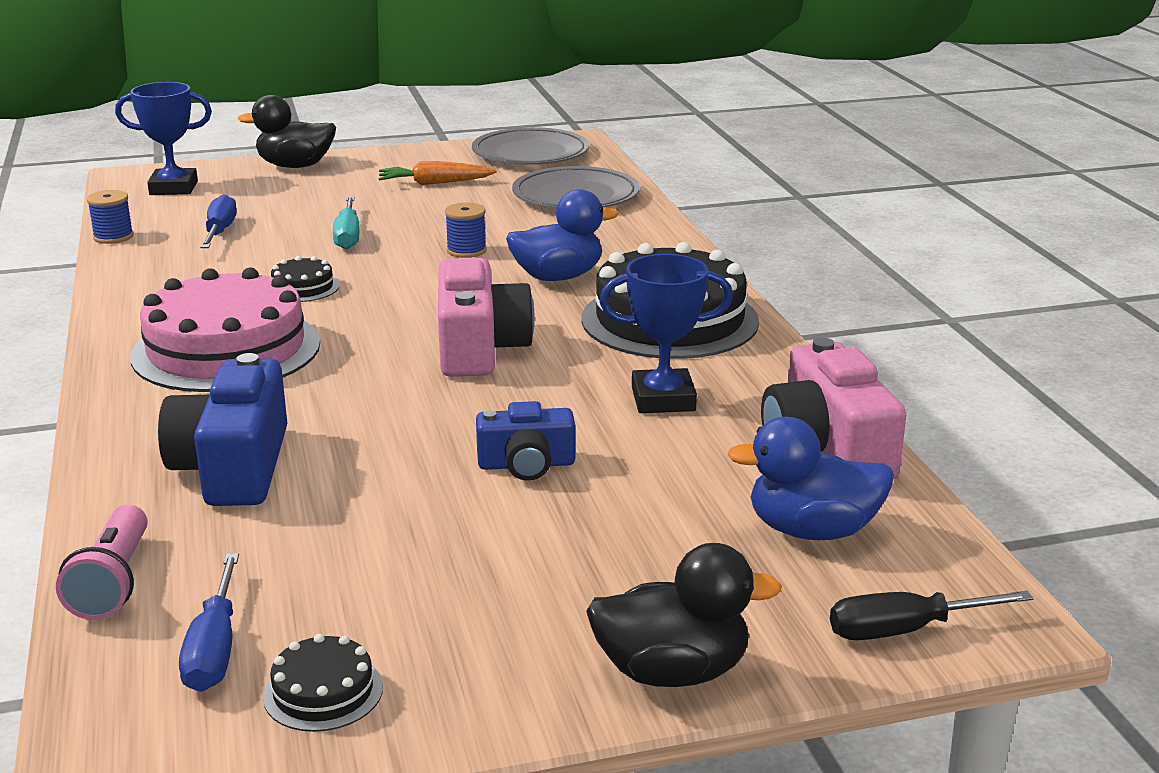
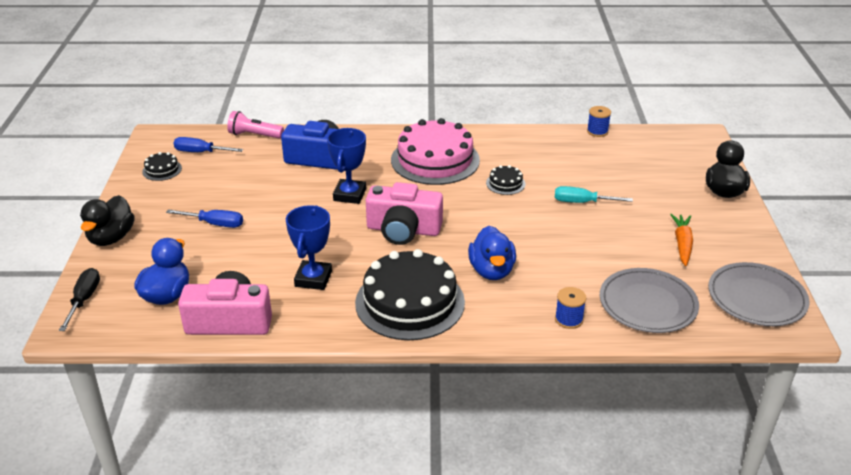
camera: 105 degrees right, 10 degrees up
(173, 188) = (680, 149): blue trophy -> blue trophy (350, 195)
(220, 232) = (598, 162): blue screwdriver -> blue screwdriver (214, 224)
(466, 250) = (546, 242): blue spool -> blue spool (569, 319)
(526, 464) = (276, 227): blue camera -> none

